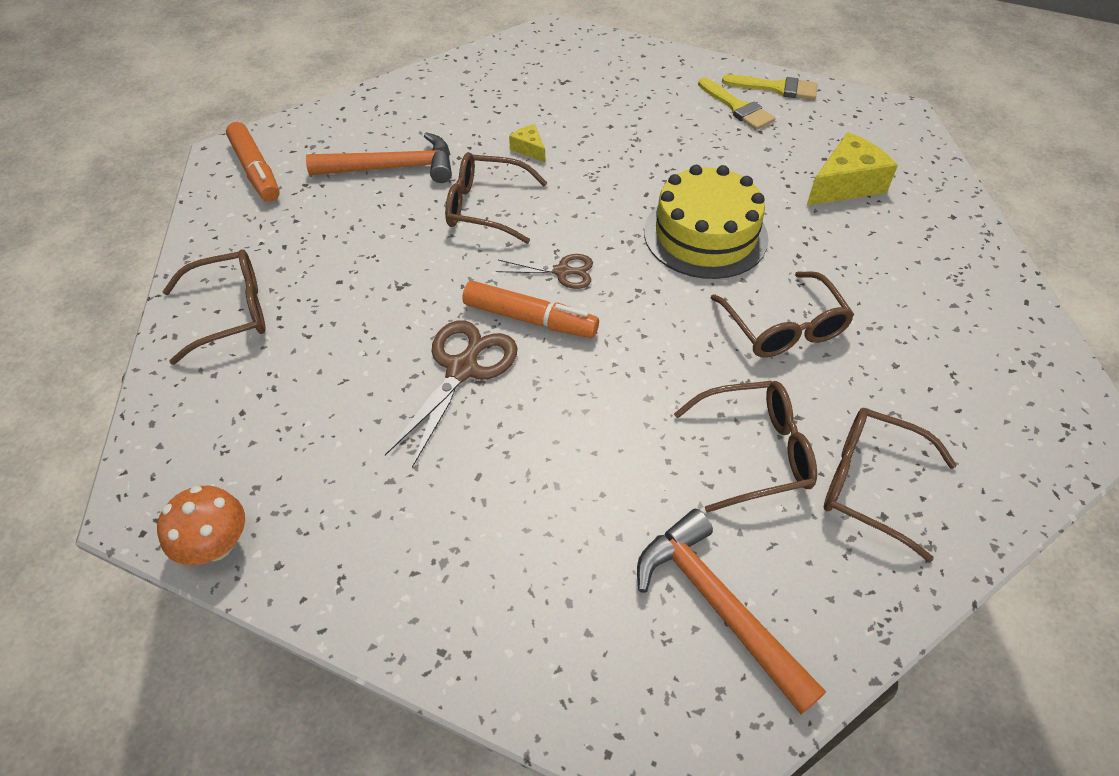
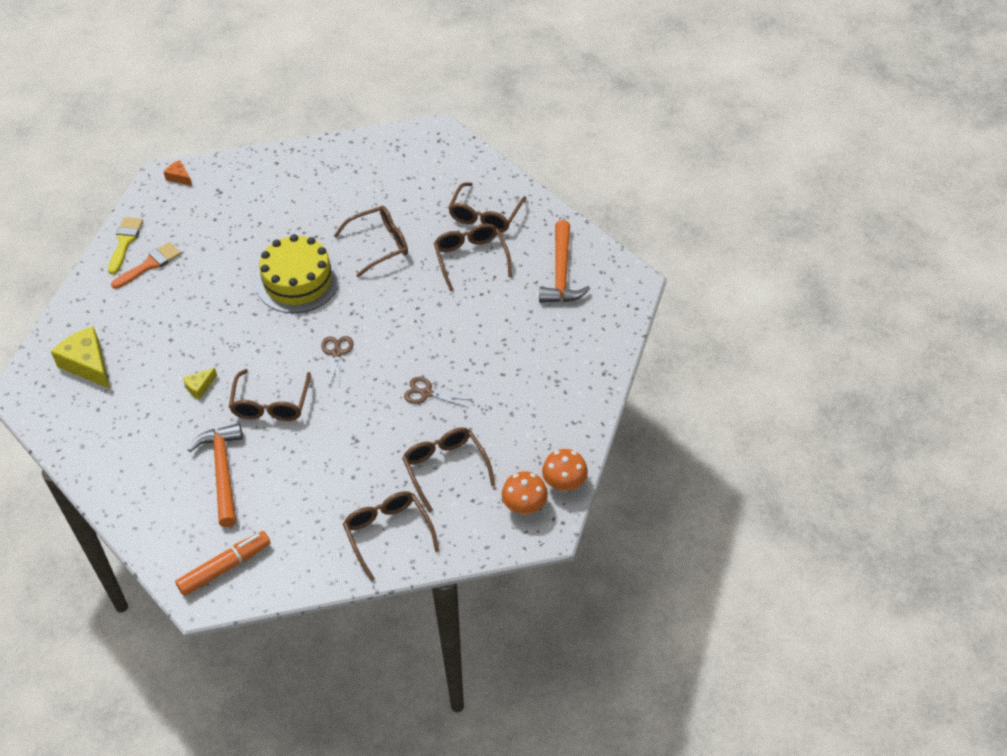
camera: 95 degrees left, 0 degrees up
(198, 480) = (524, 506): none -> orange mushroom
(312, 383) = (445, 469): none -> brown glasses
(462, 369) = (426, 393): brown scissors -> brown scissors, size x0.60
(530, 319) = (381, 365): orange marker -> none
(718, 606) = (561, 273): orange hammer -> orange hammer turned 45 degrees counterclockwise
(737, 107) = (150, 264): yellow brush -> orange brush
(845, 184) = (244, 210): yellow cheese -> yellow cheese (87, 364)
(901, 127) = (179, 177): none -> orange cheese

